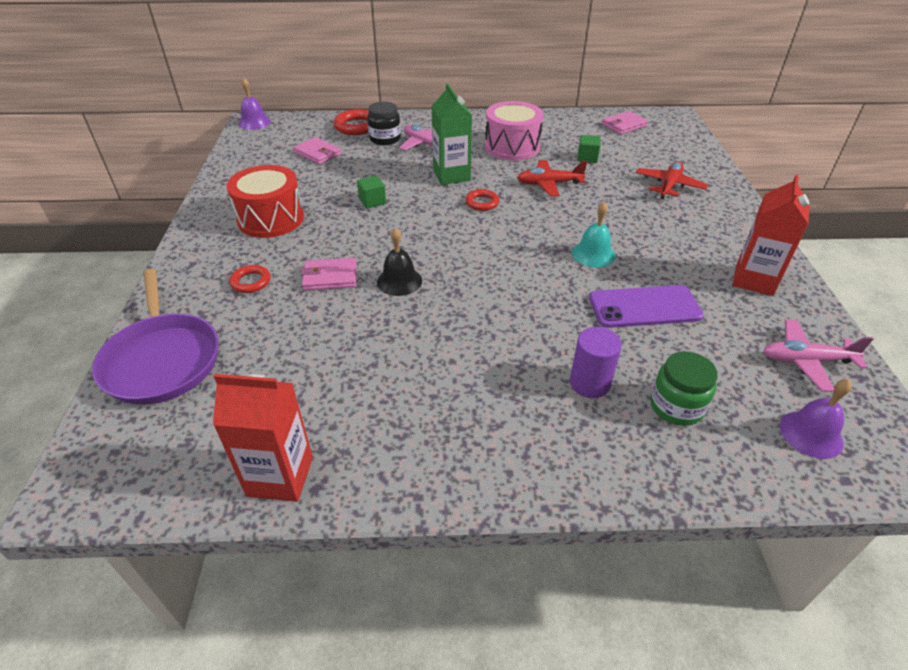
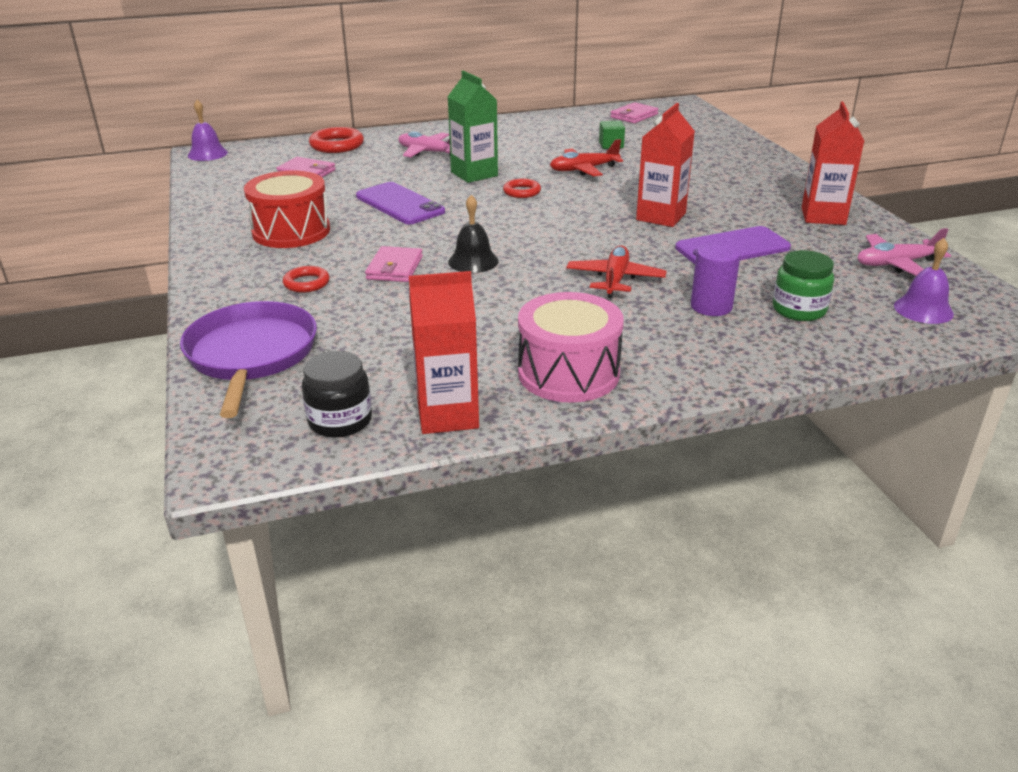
camera: 15 degrees left, 10 degrees down
(162, 360) = (251, 355): purple pan -> purple pan turned 150 degrees counterclockwise
(330, 277) = (395, 268): pink wallet -> pink wallet turned 60 degrees counterclockwise
(372, 201) = (399, 204): green cube -> purple phone
(385, 139) = (378, 152): black jar -> black jar (340, 421)
(512, 147) = (526, 145): pink drum -> pink drum (568, 373)
(593, 254) = (661, 216): turquoise bell -> red carton
(669, 186) = (706, 158): red plane -> red plane (615, 279)

